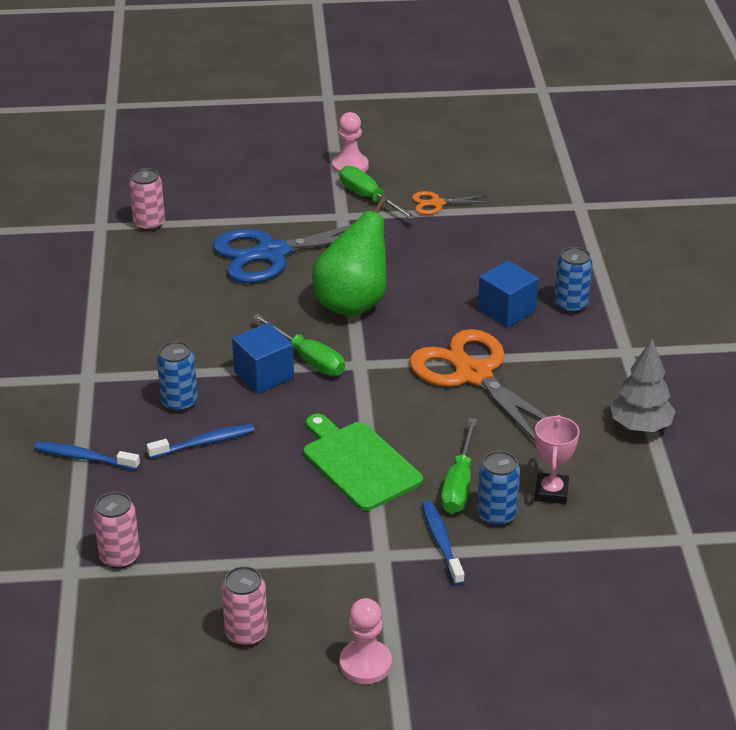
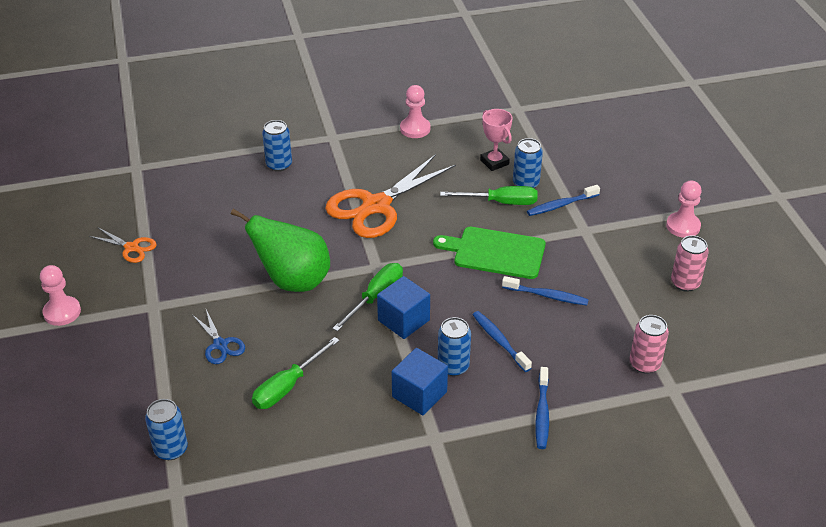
camera: 100 degrees left, 5 degrees up
(149, 224) = (171, 449): pink can -> blue can
(265, 495) = (547, 296): none -> blue toothbrush
(271, 253) = (220, 345): blue scissors -> blue scissors, size x0.46
(359, 463) = (495, 252): green cutting board -> green cutting board turned 60 degrees clockwise
(369, 198) = (121, 292): green screwdriver -> green screwdriver (287, 386)
(437, 203) = (131, 248): orange scissors -> orange scissors turned 45 degrees counterclockwise
(506, 310) = (291, 196): blue cube -> blue cube (419, 394)
(551, 492) = (494, 162): pink trophy -> pink trophy turned 60 degrees clockwise
(640, 426) = (415, 129): grey tree -> pink pawn

